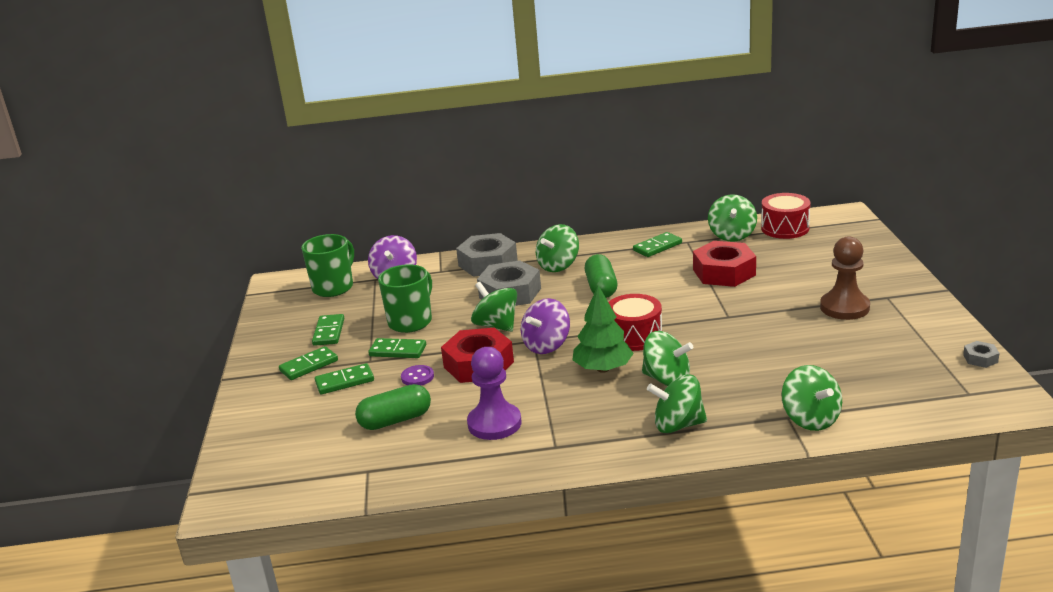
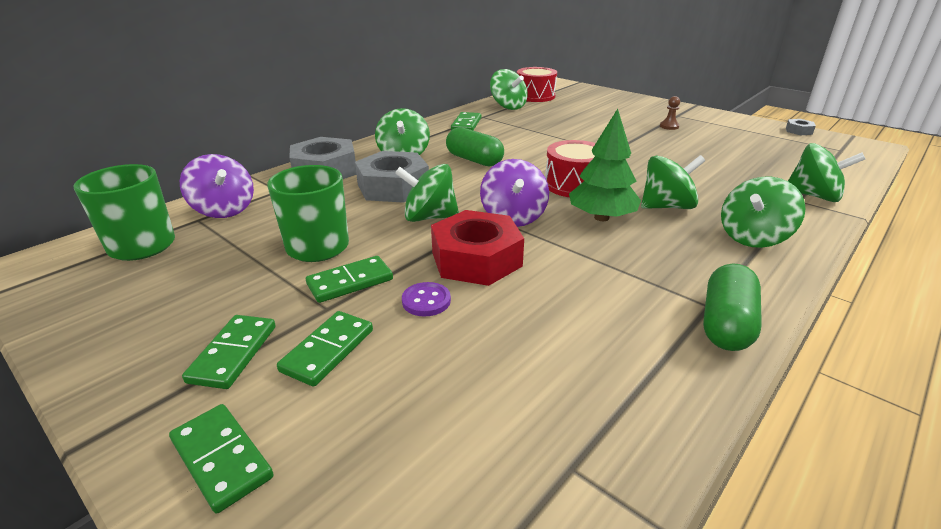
camera: 45 degrees left, 5 degrees up
(329, 332) = (208, 297): green domino -> green domino (222, 458)
(395, 420) = (486, 367): green capsule -> green capsule (726, 324)
(494, 423) = (607, 312): purple pawn -> none
(724, 272) = (549, 127): red nut -> none
(844, 307) = (669, 126): brown pawn -> brown pawn, size x0.46

